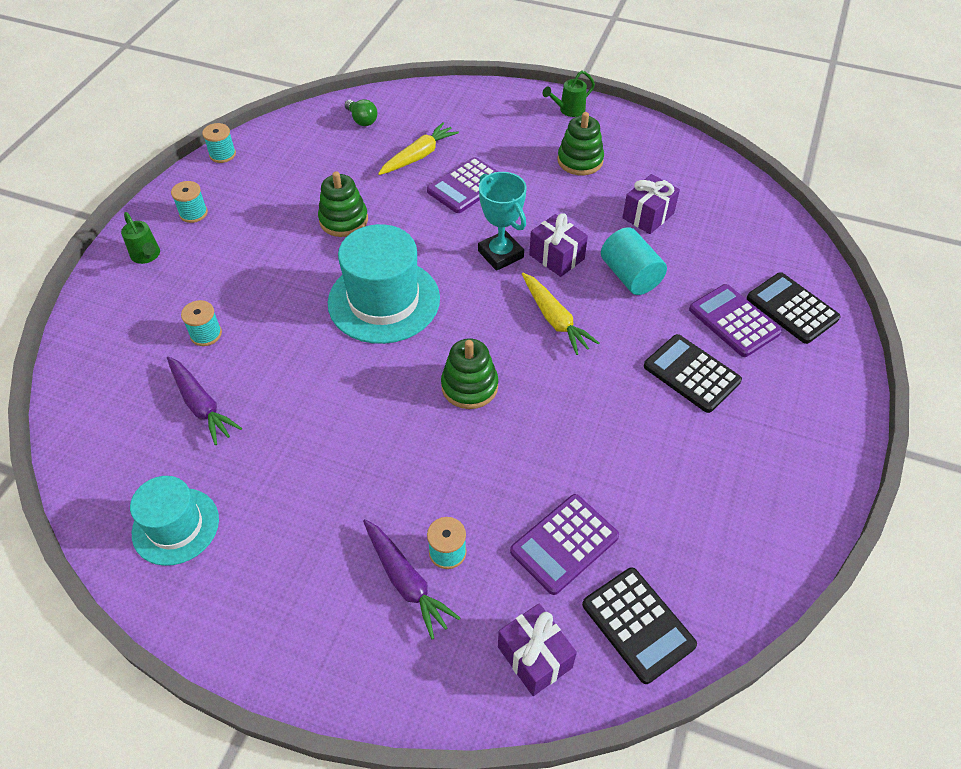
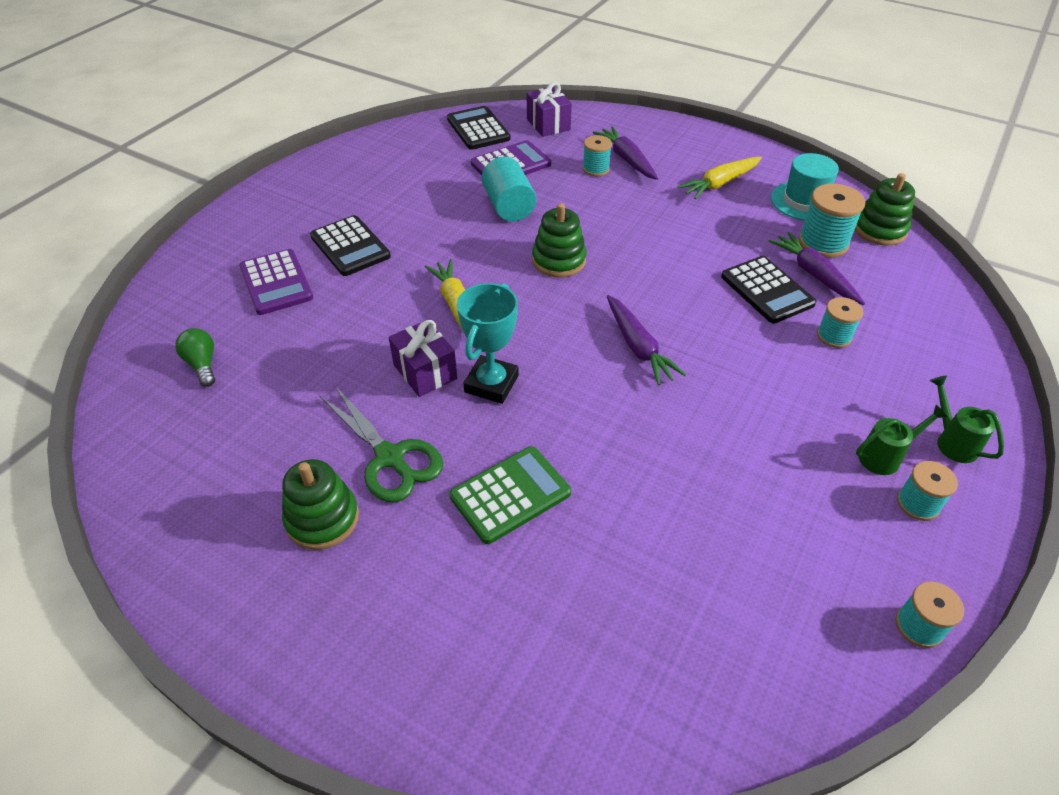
camera: 170 degrees left, 5 degrees down
(176, 454) = (823, 243): none -> turquoise spool
(343, 220) = (692, 461): green stacking toy -> green stacking toy (879, 230)
(362, 120) = (674, 682): green light bulb -> green light bulb (202, 364)
(384, 300) = (638, 347): turquoise hat -> purple carrot
(419, 156) = (575, 569): yellow carrot -> yellow carrot (720, 184)
(466, 186) = (510, 495): purple calculator -> green calculator
(500, 254) = (491, 384): turquoise trophy -> turquoise trophy turned 45 degrees clockwise
(554, 197) = (390, 458): none -> green scissors
(569, 110) = (281, 644): green watering can -> green watering can (884, 456)
(630, 276) = (352, 339): turquoise cylinder -> turquoise cylinder (509, 206)
(648, 216) = (282, 411): purple gift -> none
(792, 308) = (208, 286): black calculator -> black calculator (767, 290)

